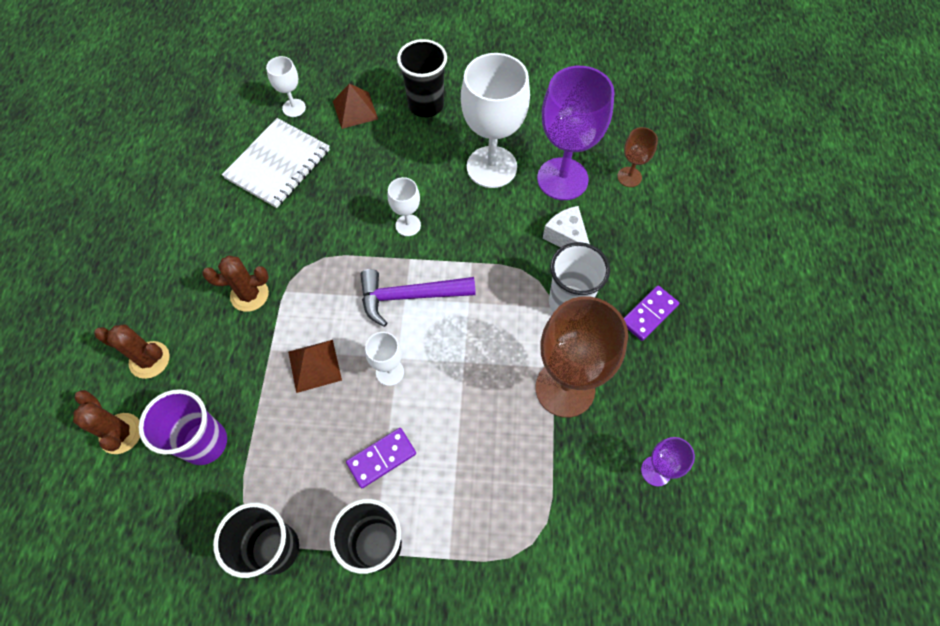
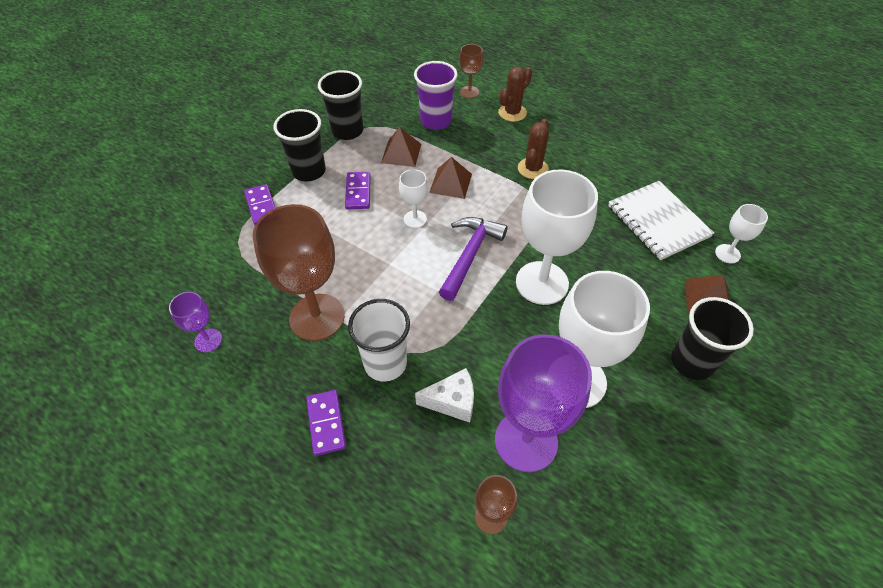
camera: 120 degrees right, 10 degrees down
(121, 433) = (469, 92): brown cactus -> brown goblet
(288, 450) = (401, 153): none -> brown pyramid
(408, 225) = (542, 283): white goblet -> white goblet, size x2.09
(466, 559) = (262, 206): none -> purple domino

